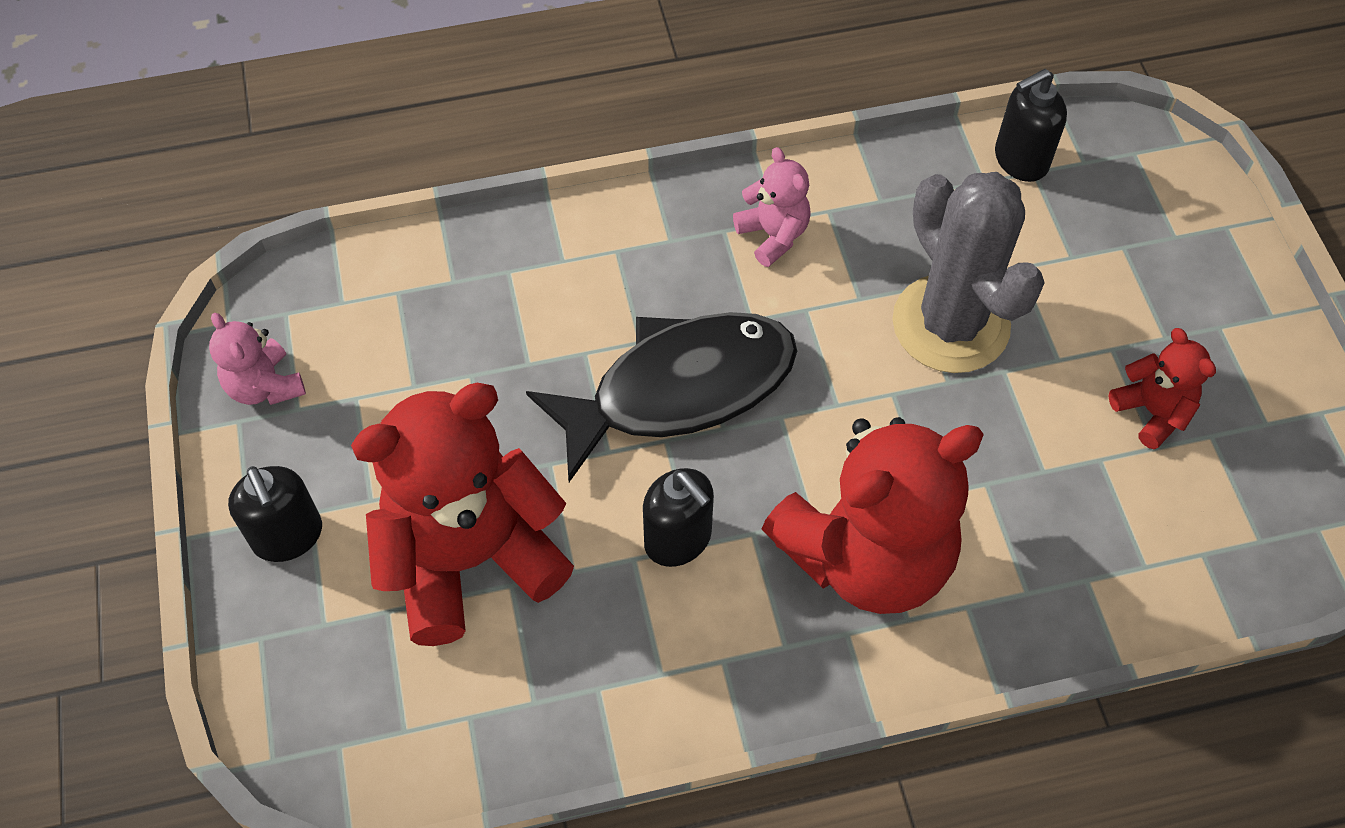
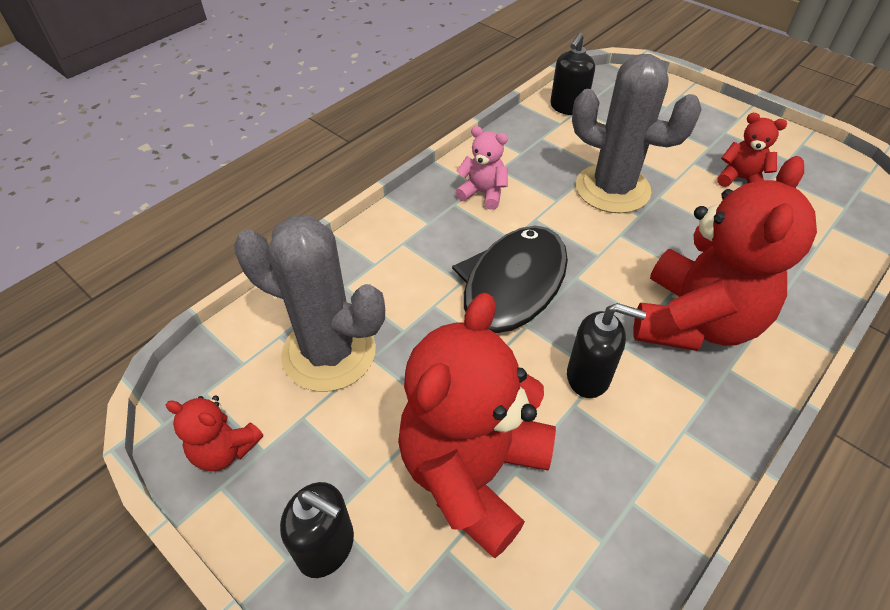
camera: 35 degrees left, 10 degrees down
(265, 386) = (225, 450): pink teddy bear -> red teddy bear
(432, 342) = (329, 353): none -> grey cactus

